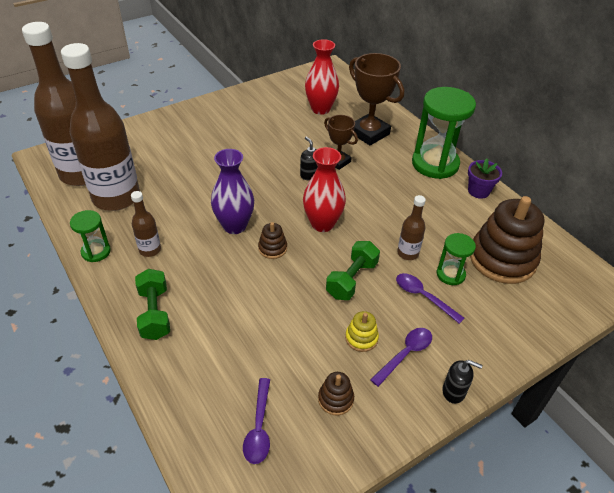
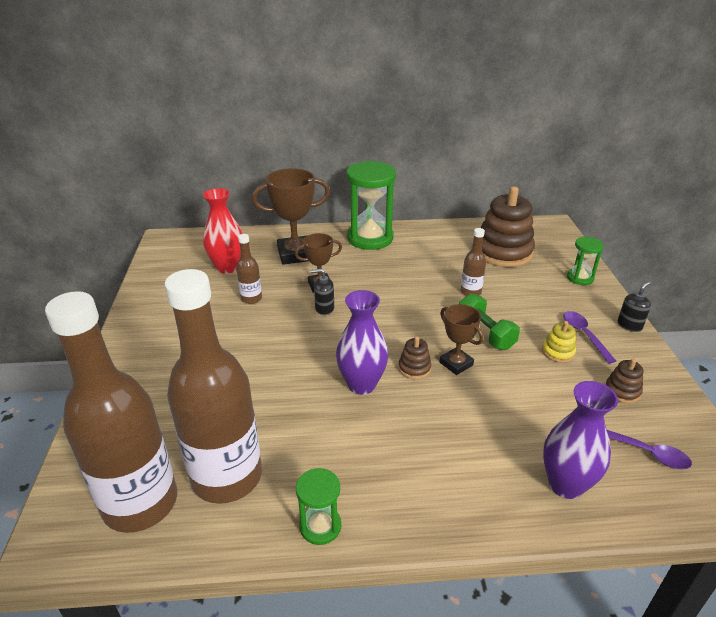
camera: 60 degrees left, 10 degrees down
(150, 250) = (353, 468): brown bottle -> brown bottle (251, 298)
(155, 313) = (462, 492): green dumbbell -> none
(191, 375) = (565, 484): none -> purple vase
(295, 271) = (456, 364): none -> brown trophy
(322, 224) = (401, 325): red vase -> none
(423, 297) = (525, 303): purple spoon -> none
(450, 274) = (507, 281): green hourglass -> green hourglass (580, 278)
(478, 191) = (420, 232): purple flower pot -> none

